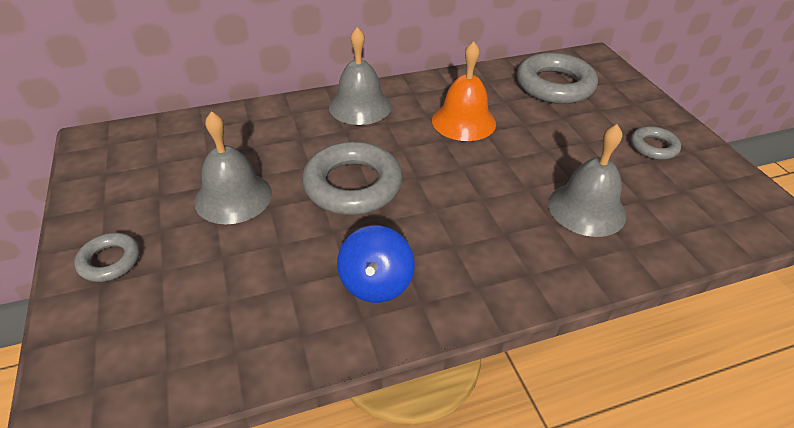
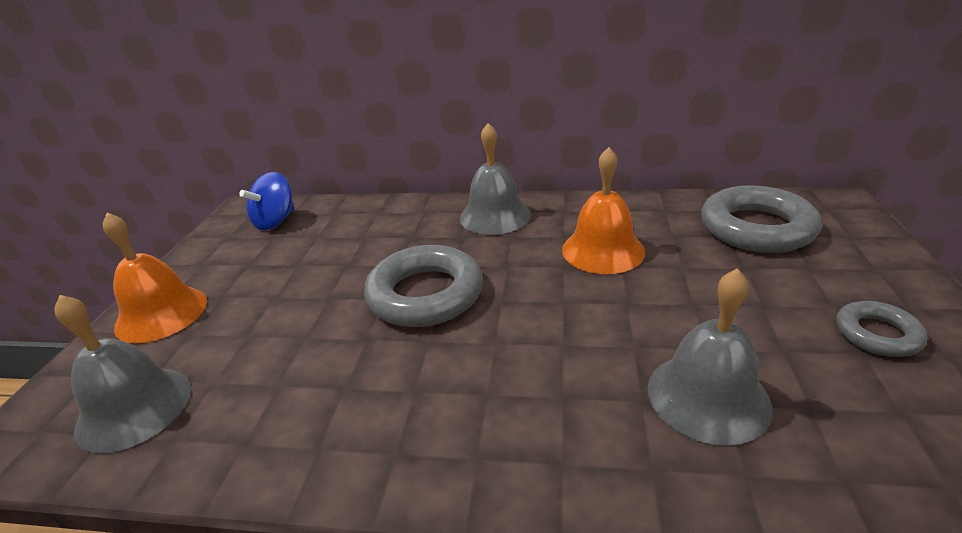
camera: 30 degrees right, 10 degrees down
(110, 261) = (161, 313): grey ring -> orange bell
(233, 197) = (305, 280): grey bell -> grey bell (134, 408)
(376, 283) = (363, 411): blue spinning top -> blue spinning top (275, 221)

